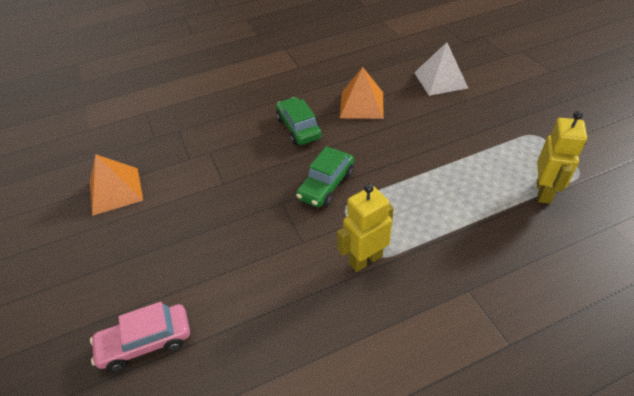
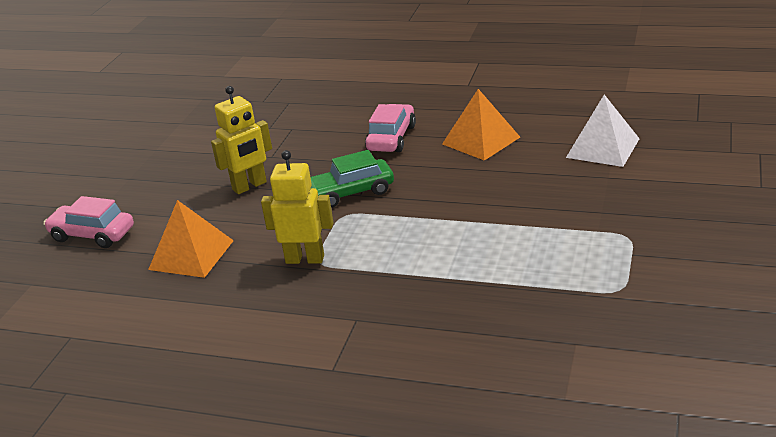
camera: 40 degrees right, 15 degrees down
(116, 190) = (188, 129): orange pyramid -> orange pyramid (191, 254)
(298, 128) = (391, 138): green car -> pink car
(544, 192) = (550, 286): yellow robot -> yellow robot (249, 186)

